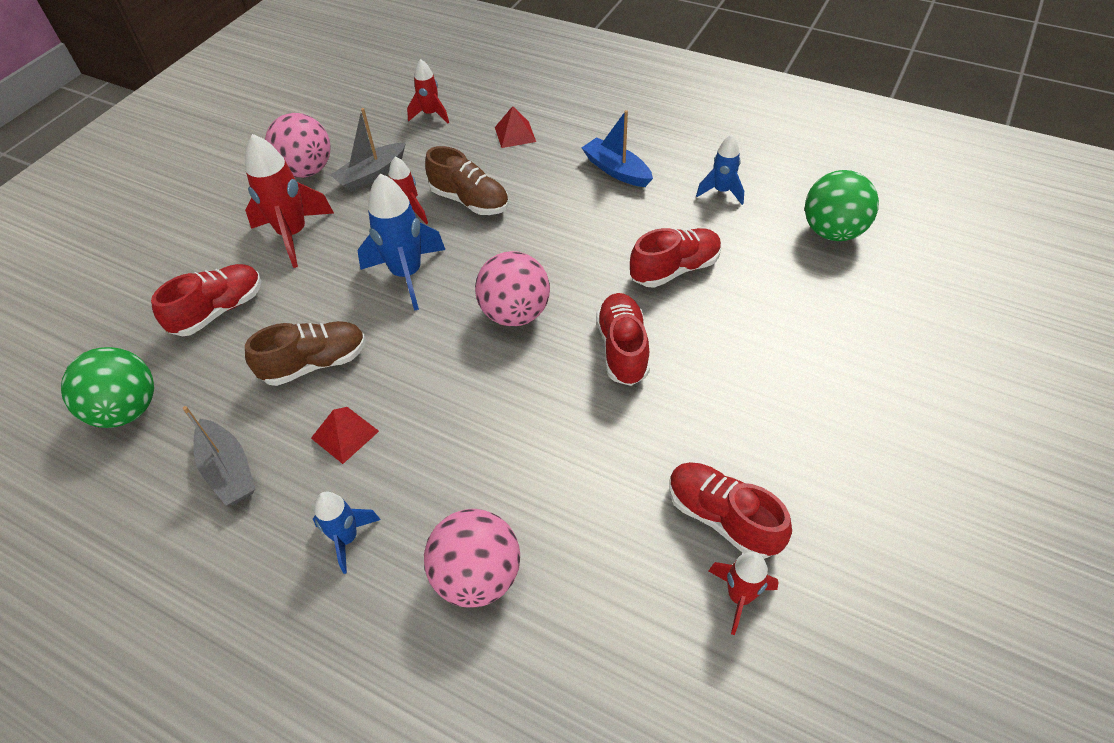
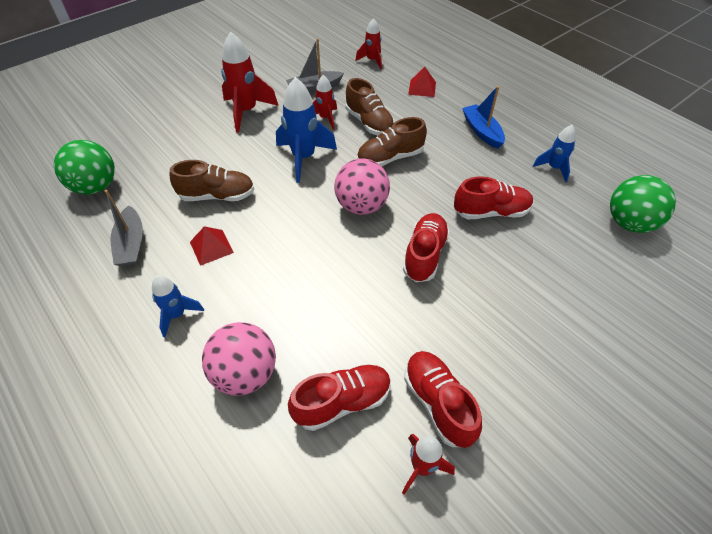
camera: 20 degrees right, 0 degrees up
(219, 311) = (178, 144): red shoe -> red shoe (342, 402)
(307, 170) = (275, 74): pink ball -> none
(520, 239) = (390, 158): none -> brown shoe

